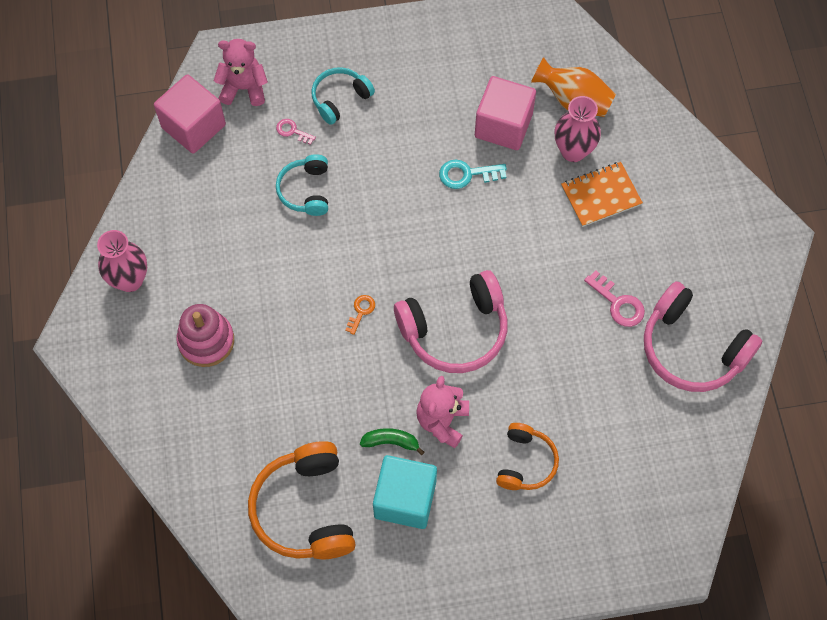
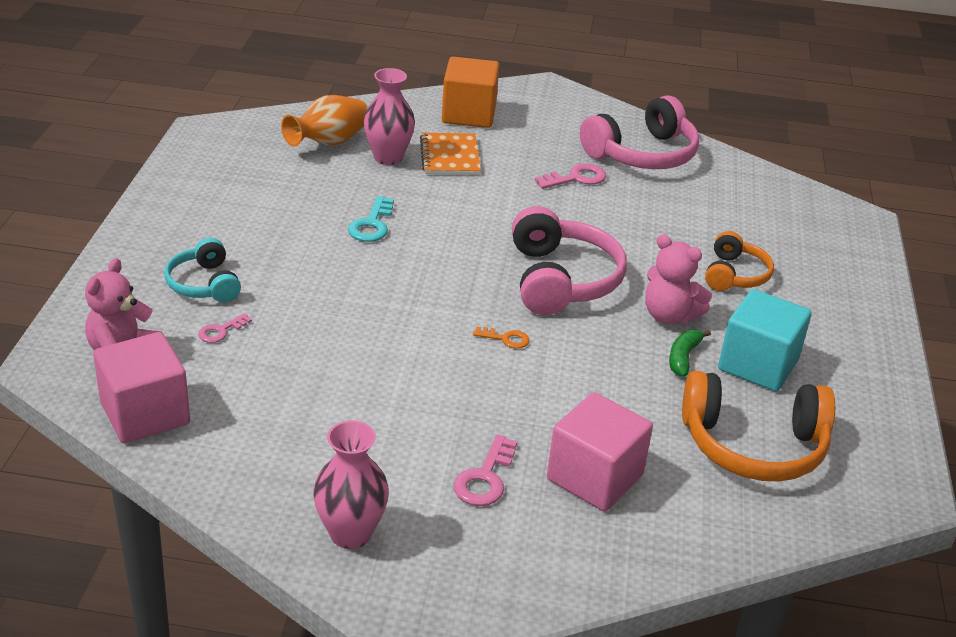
camera: 75 degrees left, 30 degrees down
(206, 341) = (485, 478): pink stacking toy -> pink key
(306, 191) = (314, 341): turquoise headphones -> none
(361, 311) = (506, 339): orange key -> orange key turned 150 degrees clockwise
(503, 125) = (327, 188): pink cube -> pink cube (594, 477)
(525, 462) = (735, 275): orange headphones -> orange headphones turned 75 degrees clockwise
(682, 187) = (469, 114): none -> orange cube

